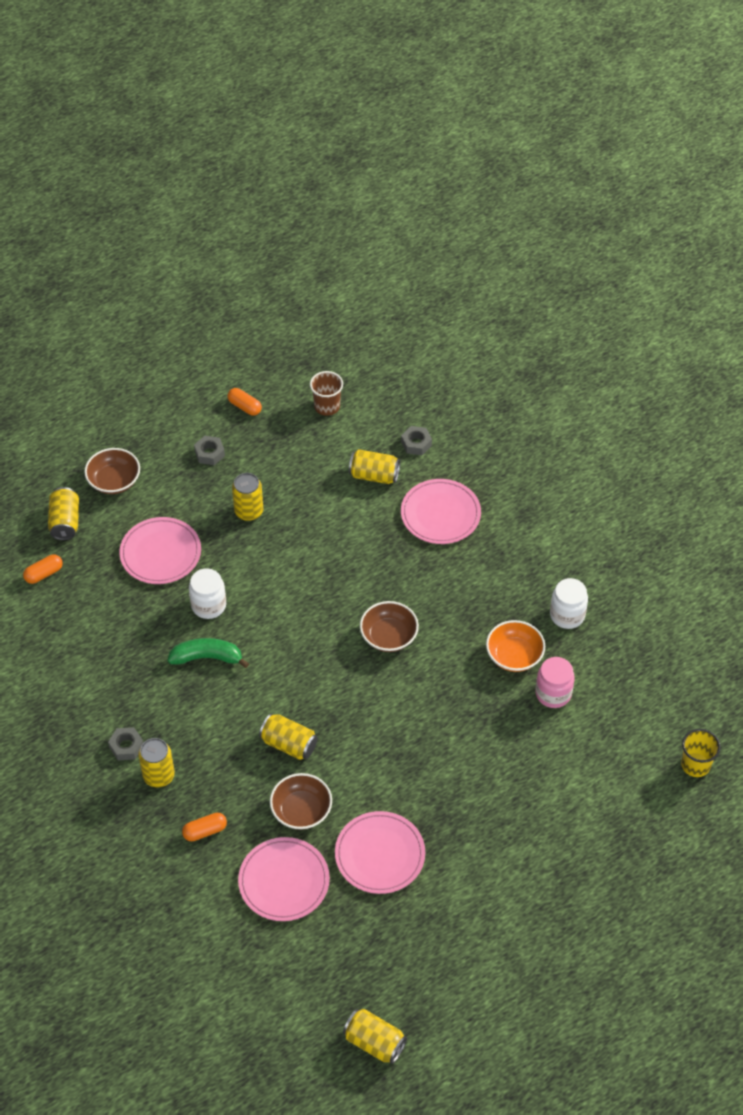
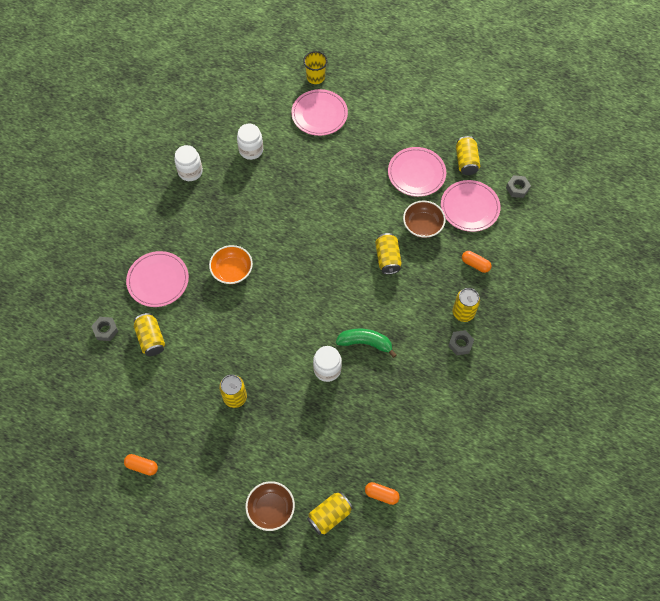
camera: 125 degrees left, 10 degrees up
(160, 553) = (309, 429): pink plate -> pink plate (319, 114)
(207, 657) = (365, 343): green banana -> green banana turned 135 degrees clockwise
(209, 453) = (202, 460): grey nut -> grey nut (517, 188)
(244, 407) = (142, 466): orange capsule -> orange capsule turned 75 degrees counterclockwise
(327, 406) = (106, 409): brown cup -> none
(374, 1042) = (515, 117): yellow can -> yellow can (466, 161)
(389, 636) = (273, 253): brown bowl -> none
(514, 655) = (239, 182): orange bowl -> orange bowl (232, 271)
(553, 693) = (251, 150): pink jar -> white jar
(695, 765) = (248, 67): yellow cup -> yellow cup (315, 77)

